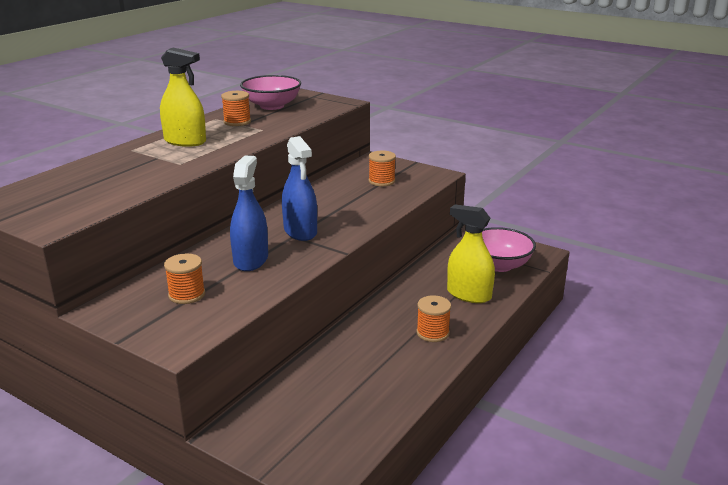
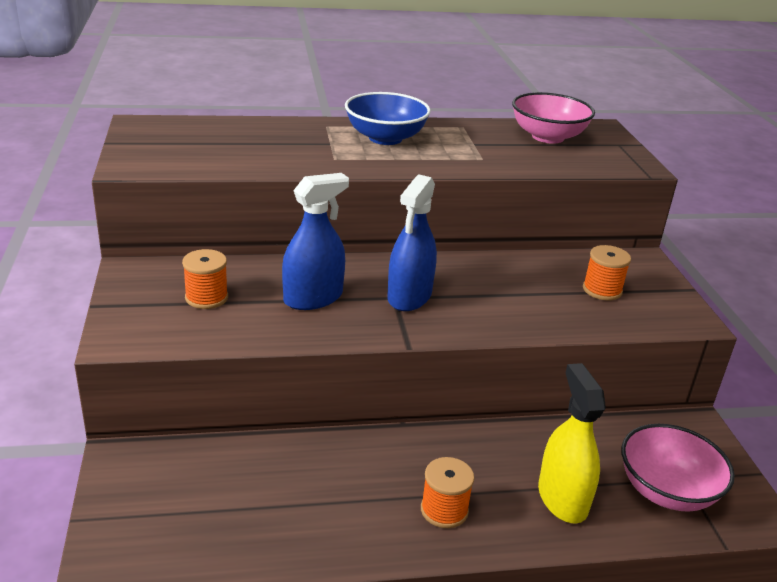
camera: 45 degrees right, 5 degrees up
(185, 141) = (385, 138): yellow spray bottle -> blue bowl
(237, 122) = (475, 139): orange spool -> none

